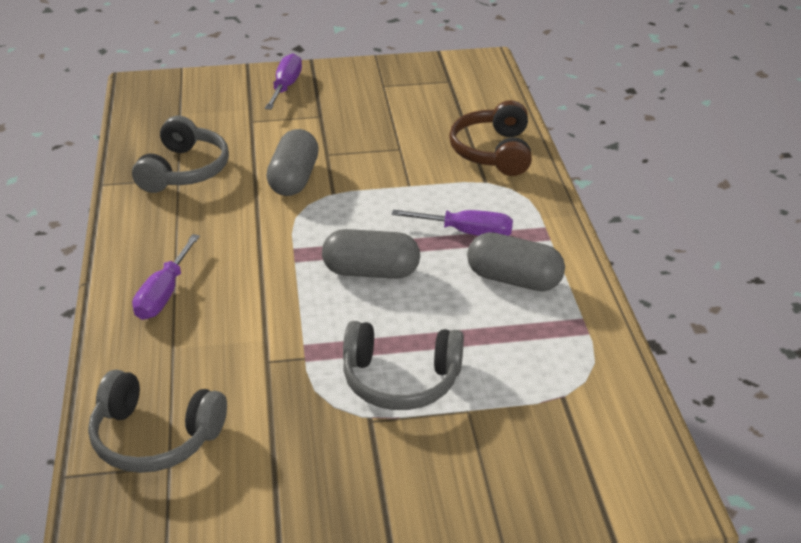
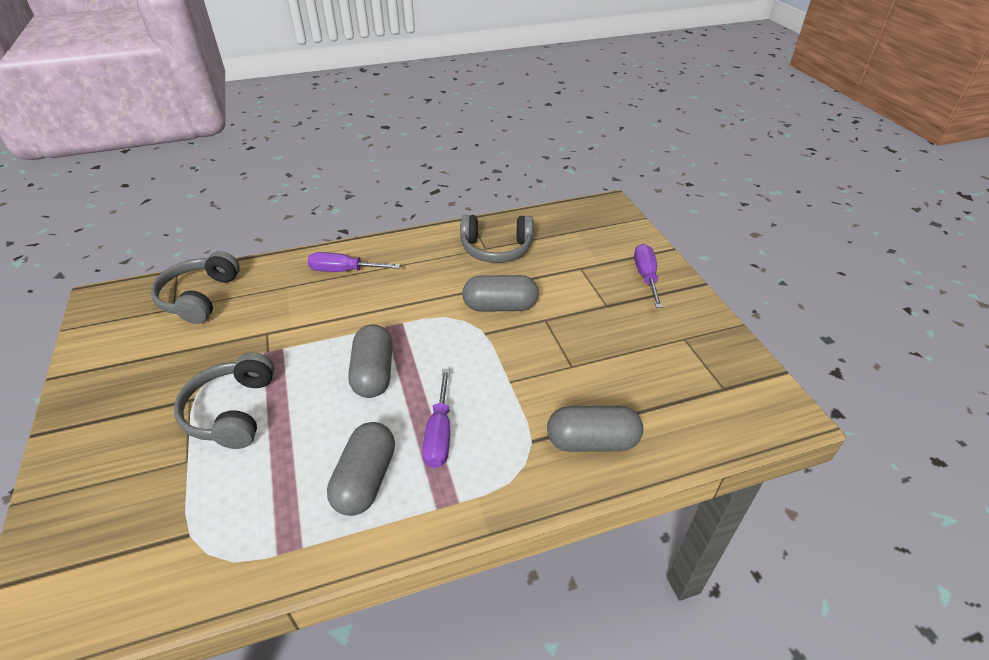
camera: 80 degrees right, 5 degrees up
(285, 87) = (646, 276): purple screwdriver -> purple screwdriver turned 90 degrees counterclockwise
(493, 152) = (592, 442): brown headphones -> grey capsule

